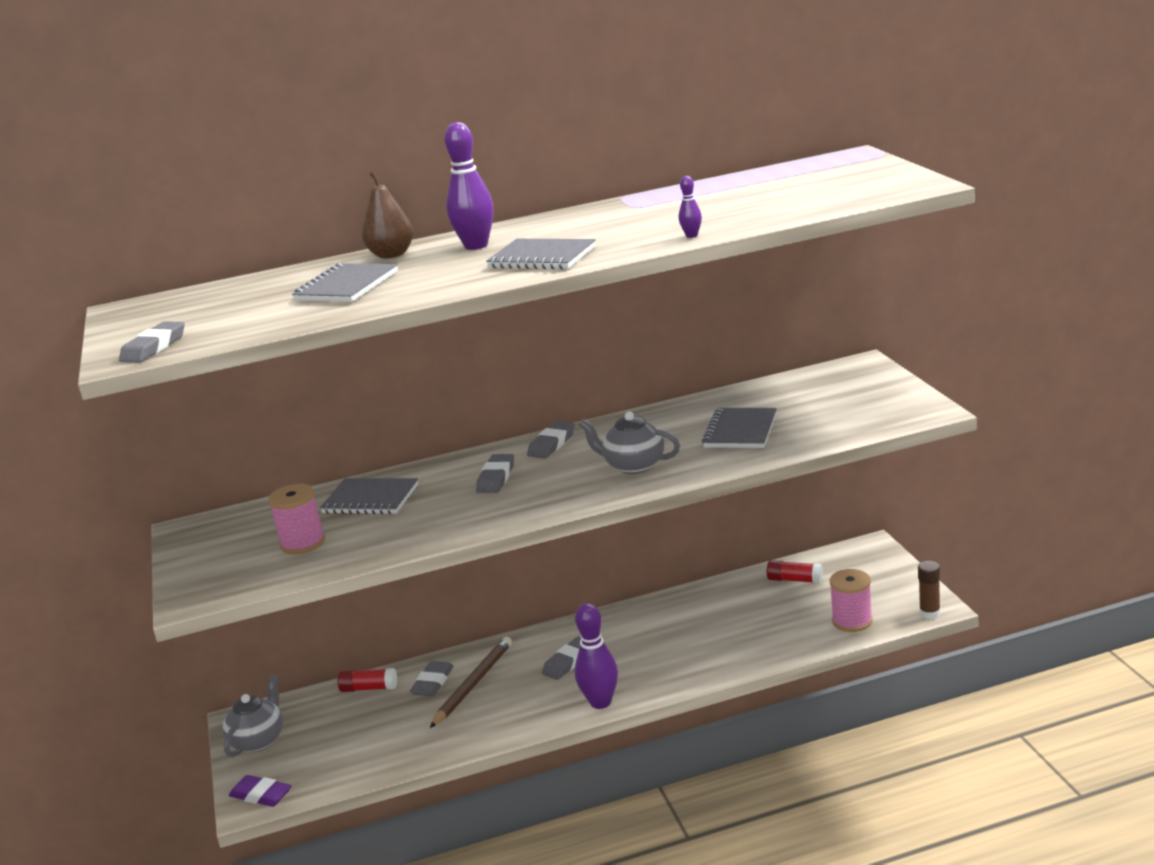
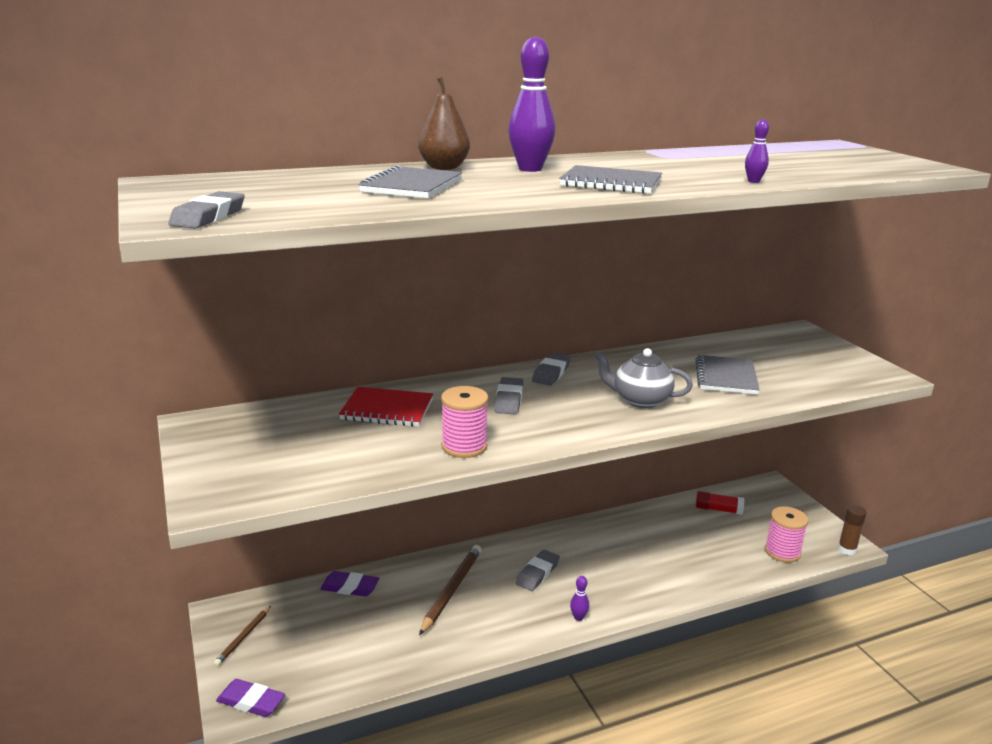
camera: 10 degrees left, 0 degrees up
(258, 740) = (243, 637): grey teapot -> brown pencil
(303, 543) = (326, 449): pink spool -> pink spool (464, 446)
(369, 688) = (350, 587): red glue stick -> purple eraser
(370, 499) = (387, 409): grey notebook -> red notebook
(433, 682) = (412, 586): grey eraser -> none
(600, 702) = (578, 617): purple bowling pin -> purple bowling pin, size x0.47

